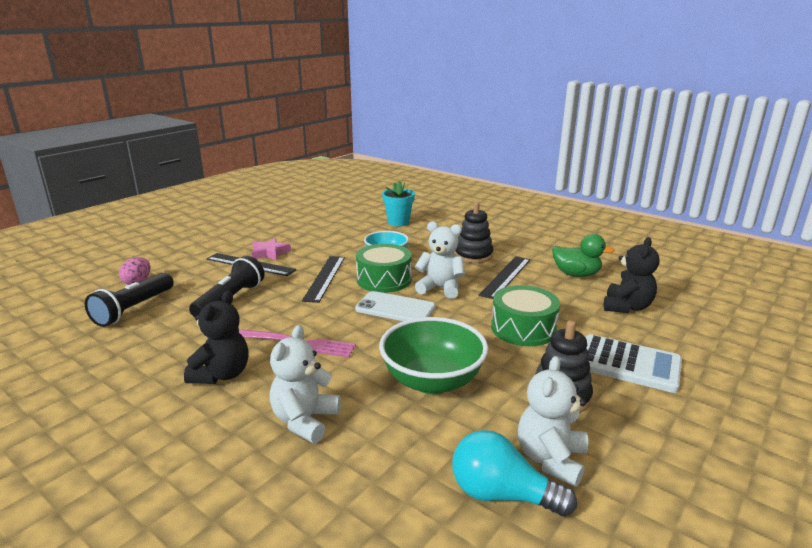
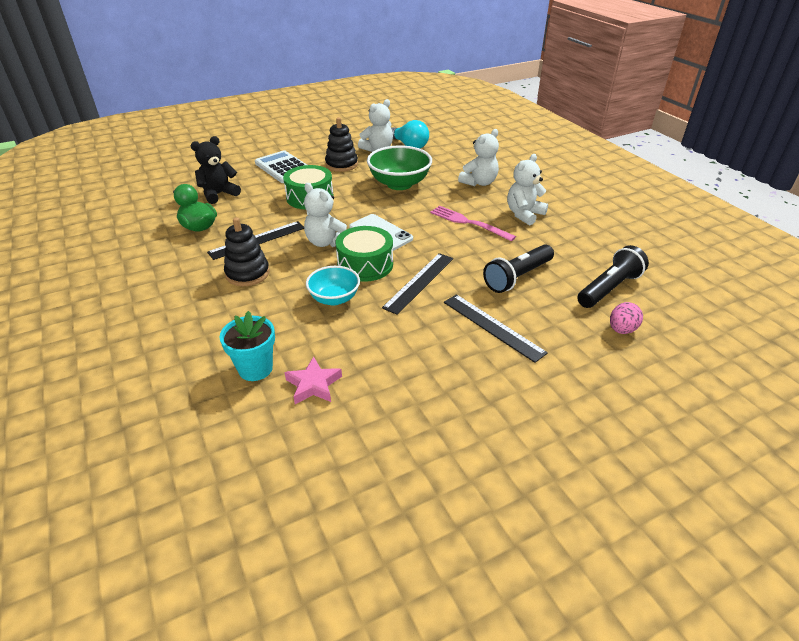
camera: 155 degrees left, 15 degrees up
(222, 375) = (524, 214): black teddy bear -> white teddy bear
(270, 253) = (465, 344): pink star -> pink star (313, 385)

